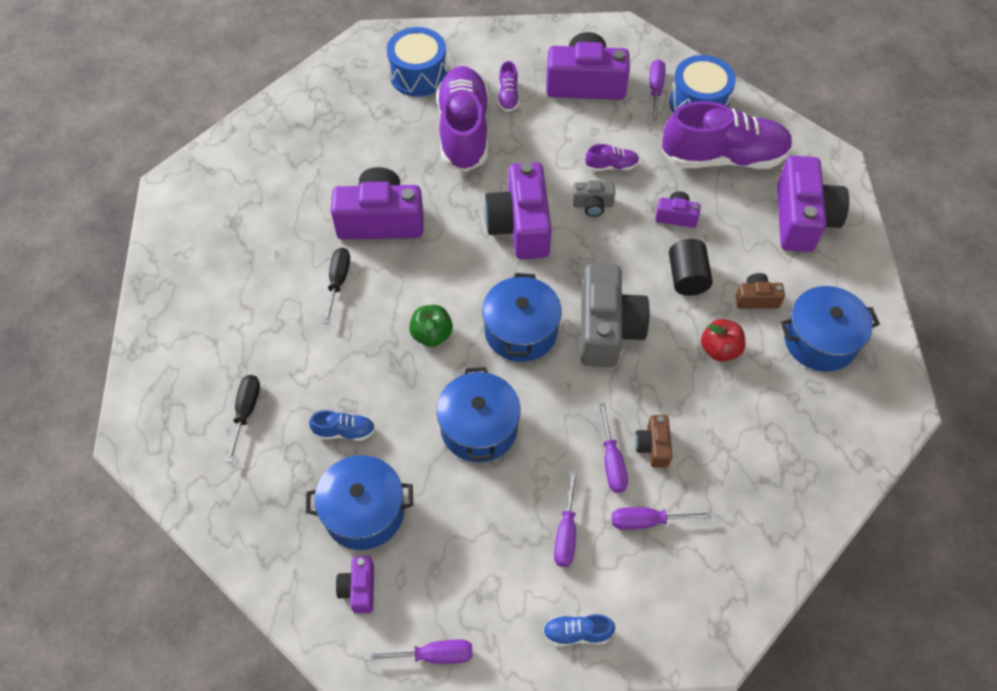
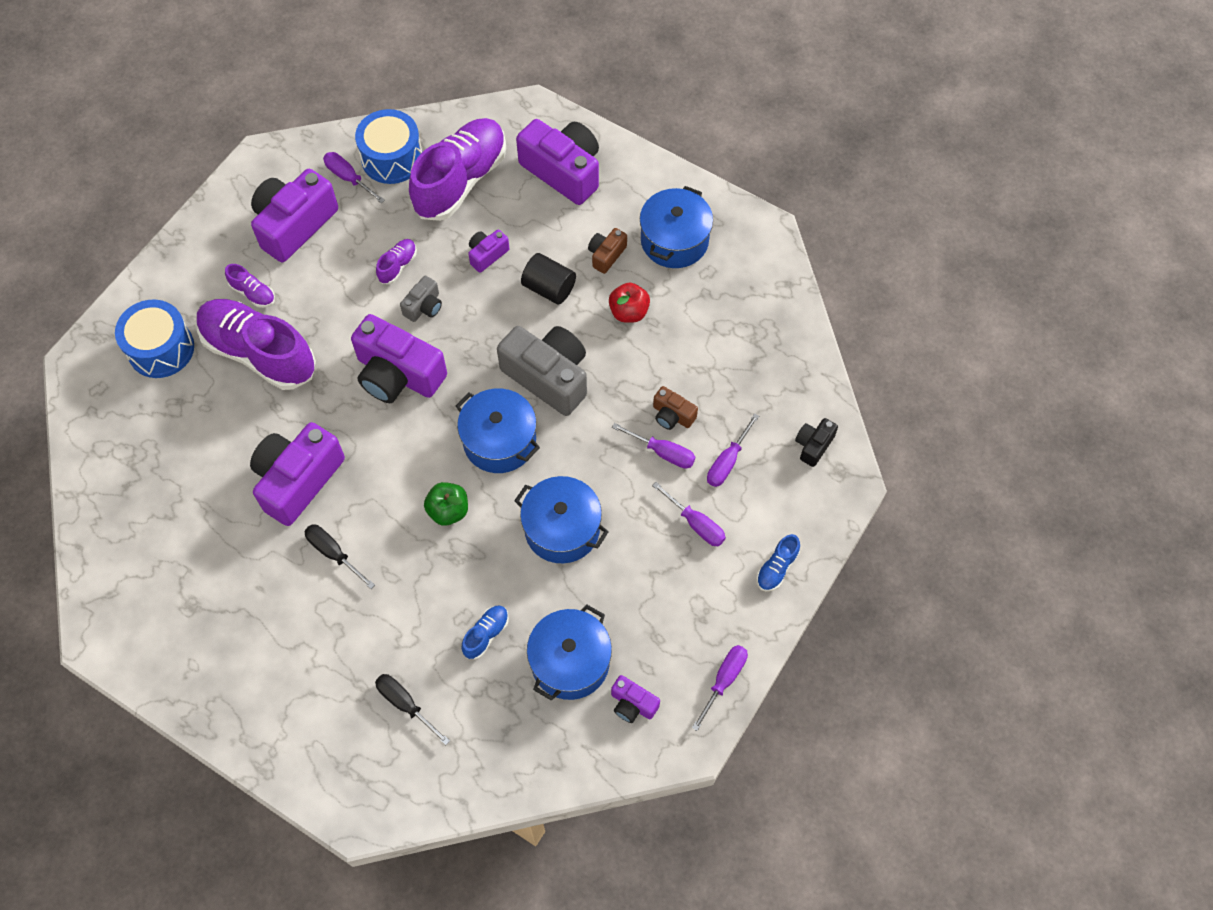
camera: 55 degrees left, 5 degrees up
(726, 587) = (813, 445): none -> black camera

